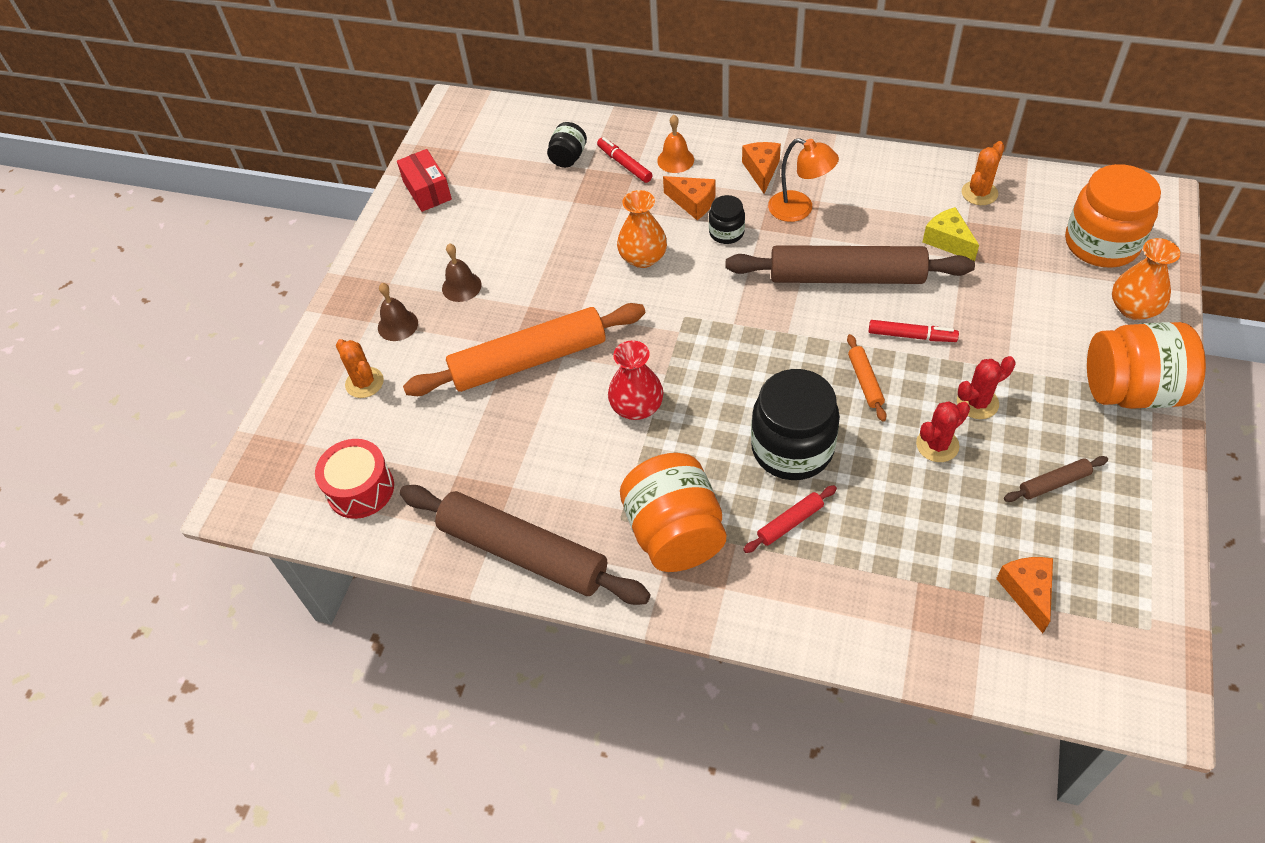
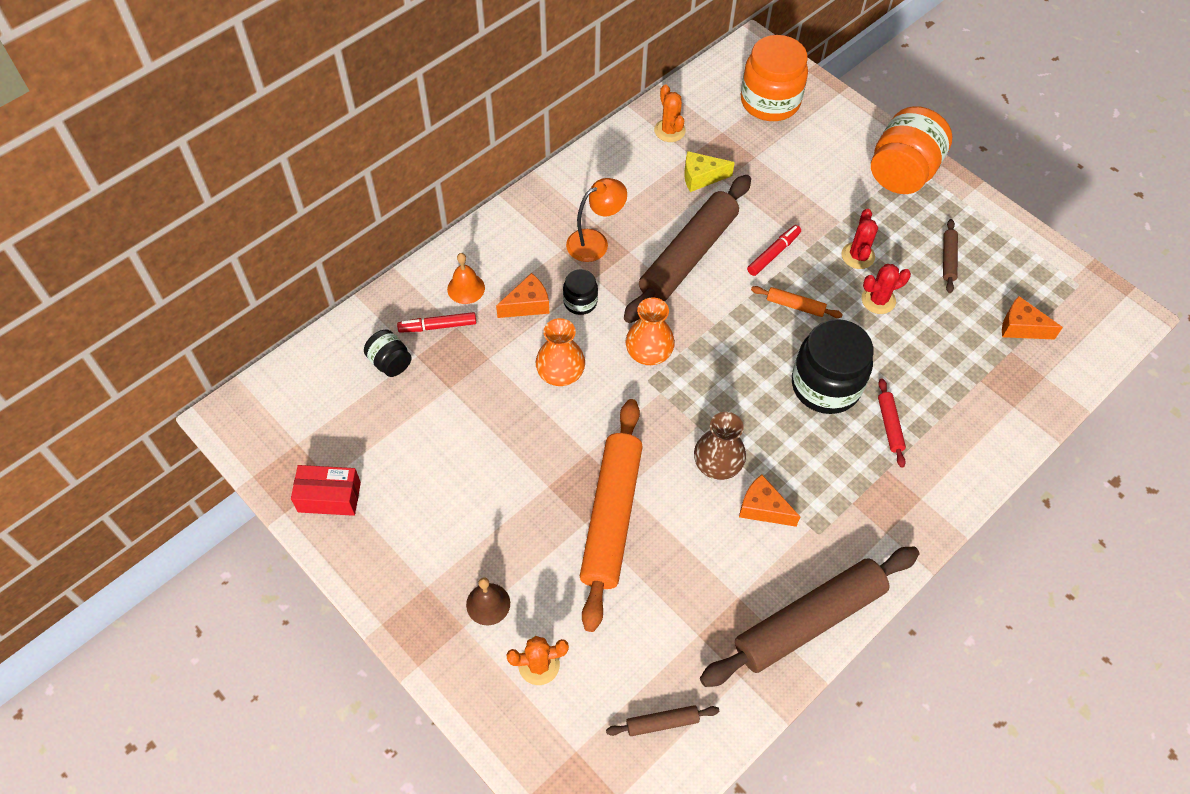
camera: 65 degrees left, 5 degrees up
(360, 489) = (662, 722): red drum -> brown rolling pin
(461, 286) = (482, 527): brown bell -> none
(637, 407) = (717, 464): red vase -> brown vase
(675, 533) = (854, 504): orange jar -> none
(761, 171) = (531, 240): orange cheese -> orange cheese (763, 508)
(937, 445) = (878, 300): red cactus -> red cactus turned 75 degrees clockwise
(1133, 308) = (837, 125): orange vase -> orange vase (648, 353)

